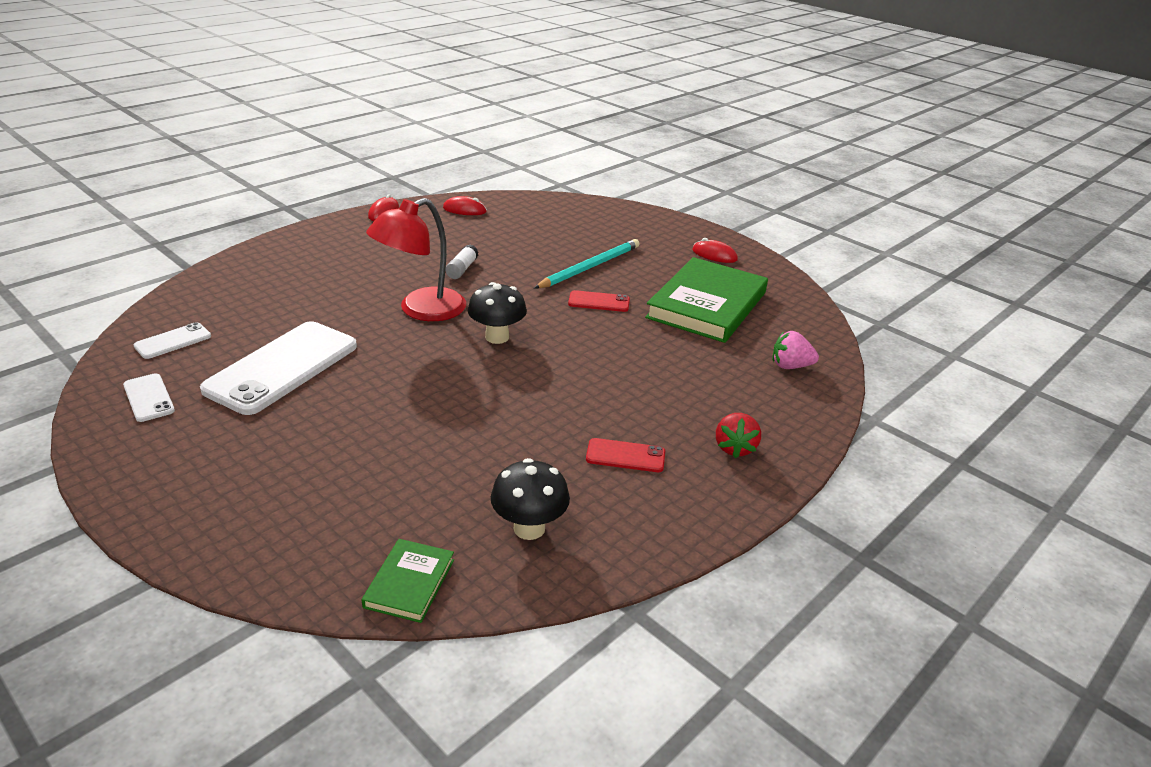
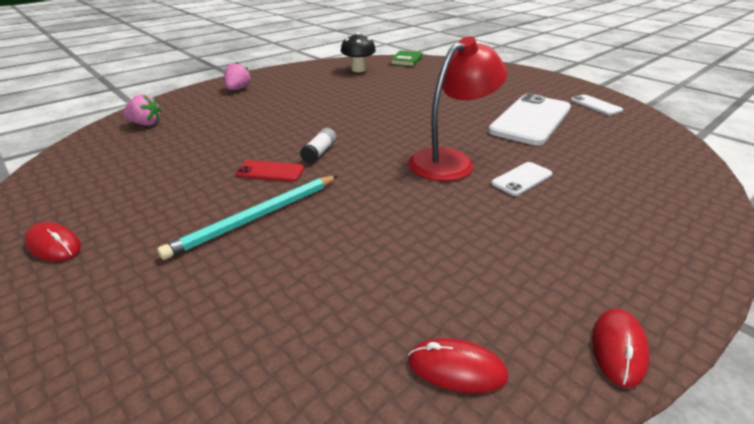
camera: 175 degrees left, 0 degrees up
(173, 341) = (635, 134): white phone -> white phone (522, 179)
(462, 269) = (423, 210): white glue stick -> white glue stick (319, 152)
(497, 337) = (376, 140): black mushroom -> none
(625, 456) = (303, 87): red phone -> none
(707, 305) = (156, 170): green book -> none
(734, 448) = (238, 89): red strawberry -> pink strawberry

